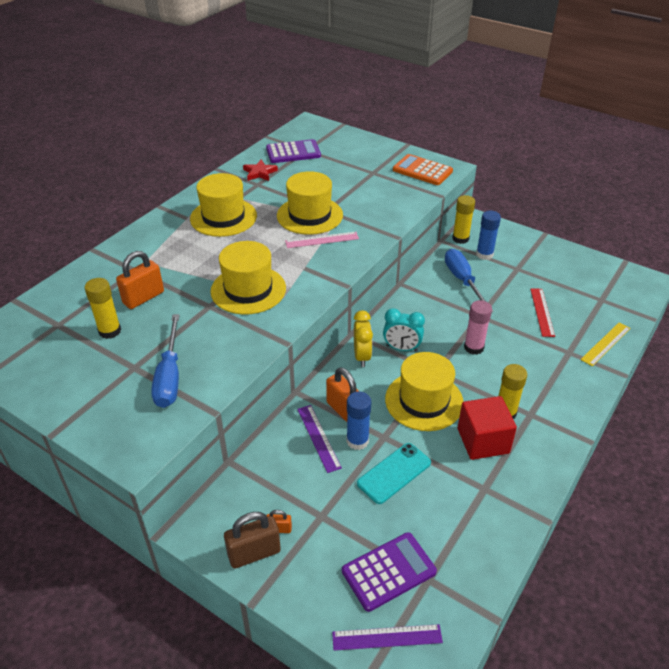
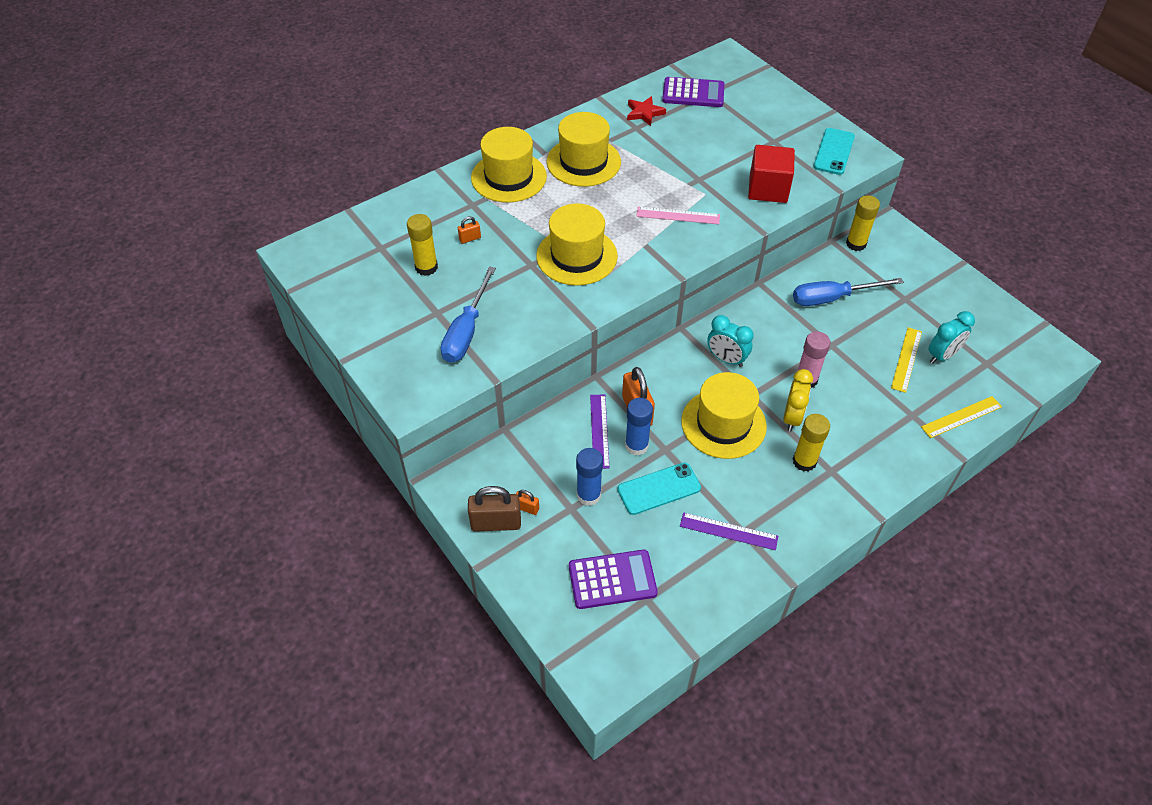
camera: 20 degrees right, 10 degrees up
(143, 298) = (470, 239): orange padlock -> orange padlock, size x0.49
(309, 215) = (677, 181): yellow hat -> yellow hat (508, 177)
(362, 356) = (679, 357): yellow clock -> yellow clock (792, 417)
(387, 637) = (585, 636): purple ruler -> purple ruler (728, 531)
(422, 170) = (833, 152): orange calculator -> turquoise phone
(463, 281) = (832, 298): blue screwdriver -> blue screwdriver turned 105 degrees counterclockwise
(483, 441) = (765, 483): red cube -> red cube (768, 189)
(484, 254) = (874, 271): blue glue stick -> blue glue stick (588, 495)
(542, 312) = (906, 359): red ruler -> yellow ruler
(566, 302) = (942, 355): none -> turquoise clock

